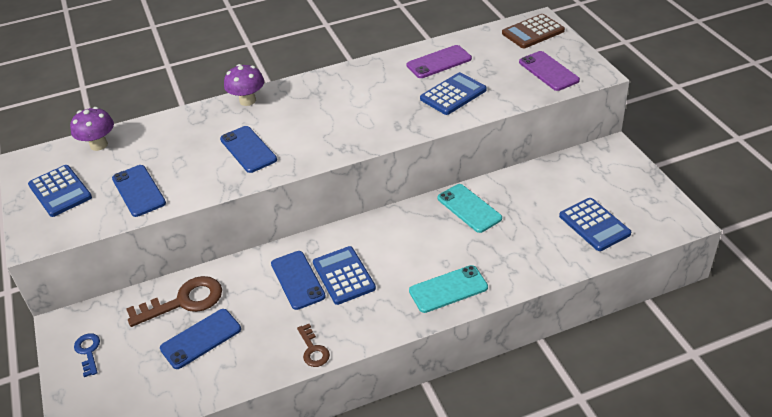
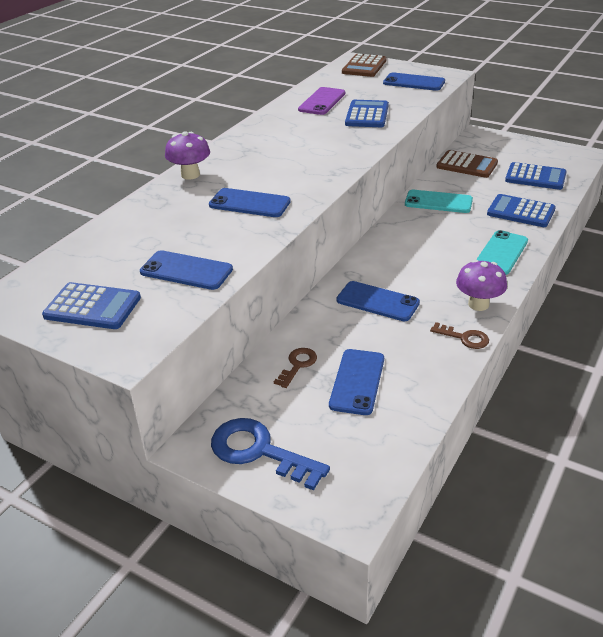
camera: 40 degrees left, 5 degrees down
(88, 351) = (259, 451): blue key -> blue key, size x1.84
(99, 145) = (77, 258): purple mushroom -> purple mushroom (478, 304)
(184, 301) = (297, 365): brown key -> brown key, size x0.54
(344, 276) = (411, 281): blue calculator -> blue calculator (521, 212)
(548, 71) = (414, 82): purple phone -> blue phone
(549, 179) = (467, 165): none -> brown calculator

